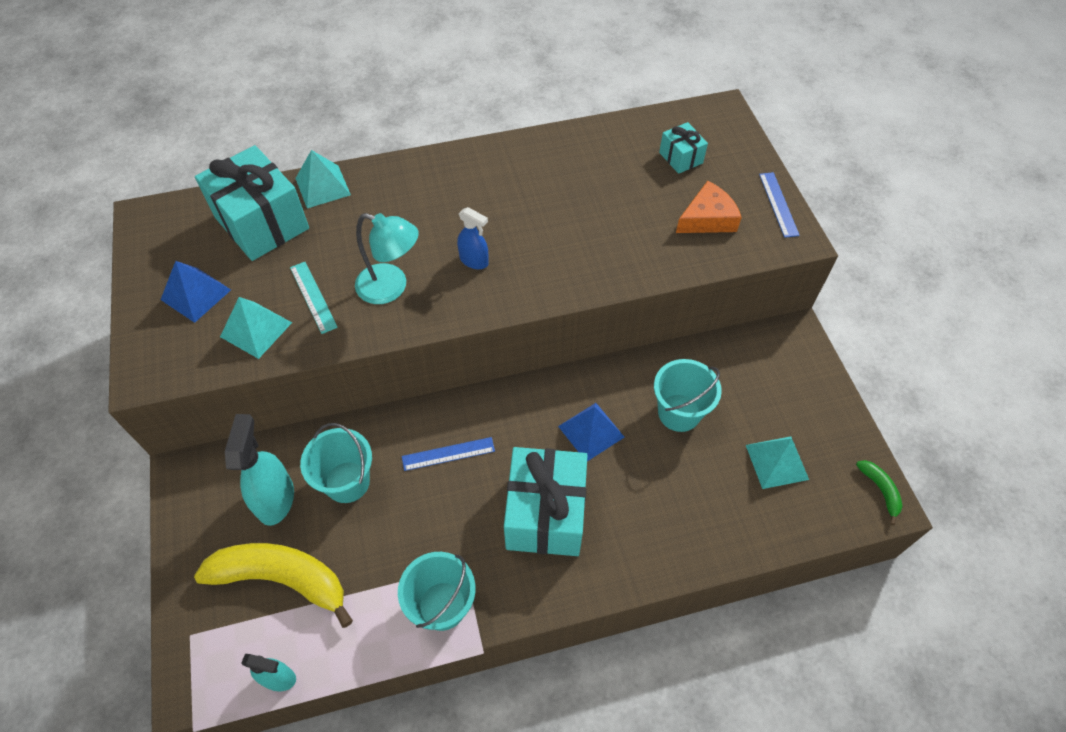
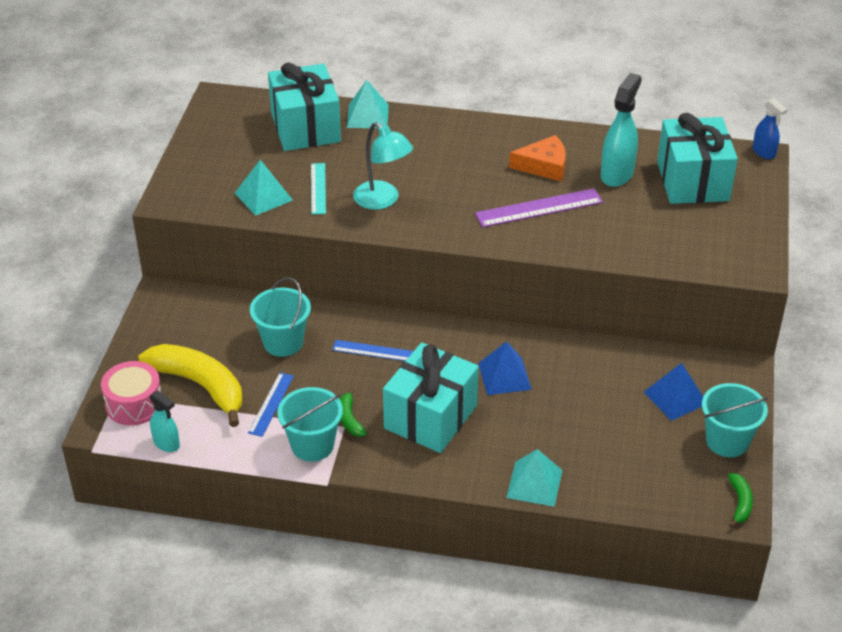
camera: 25 degrees right, 15 degrees down
(196, 294) = (230, 160): blue pyramid -> blue pyramid (675, 397)
(216, 638) = (134, 404): none -> pink drum
(276, 499) = (222, 335): turquoise spray bottle -> turquoise spray bottle (617, 174)
(465, 552) = (350, 419): none -> green banana
(474, 261) = (460, 202): blue spray bottle -> blue spray bottle (764, 152)
(555, 240) = (539, 208): none -> purple ruler
(679, 413) = (591, 389): turquoise bucket -> turquoise bucket (727, 441)
(680, 158) = (692, 181): turquoise gift -> turquoise gift, size x2.05
(707, 218) = (685, 232): orange cheese -> orange cheese (544, 166)
(777, 462) = (657, 451): turquoise pyramid -> turquoise pyramid (534, 483)
(778, 204) = (759, 240): blue ruler -> blue ruler (271, 404)

